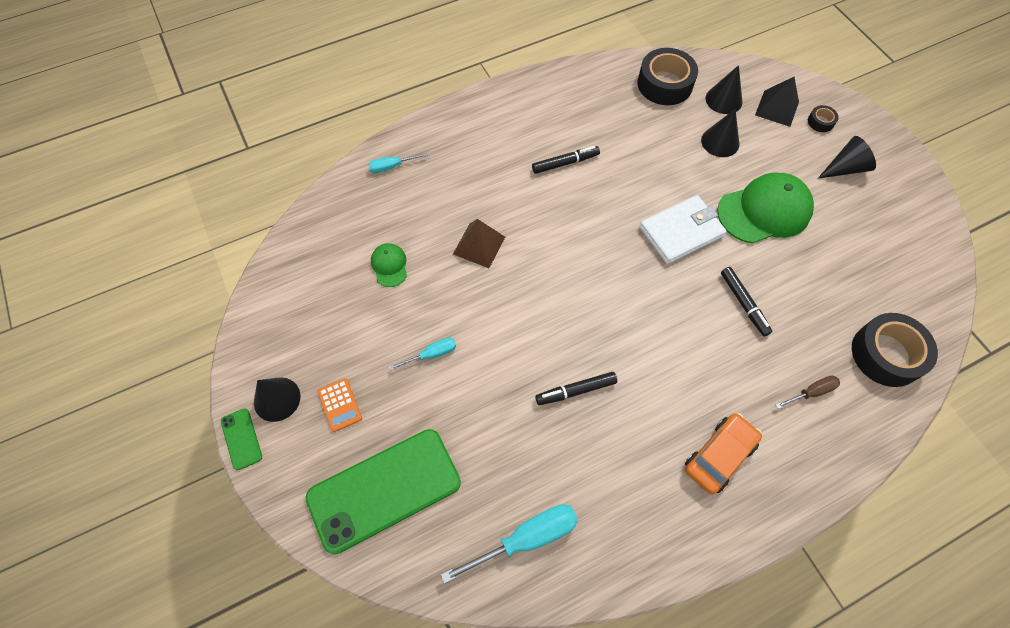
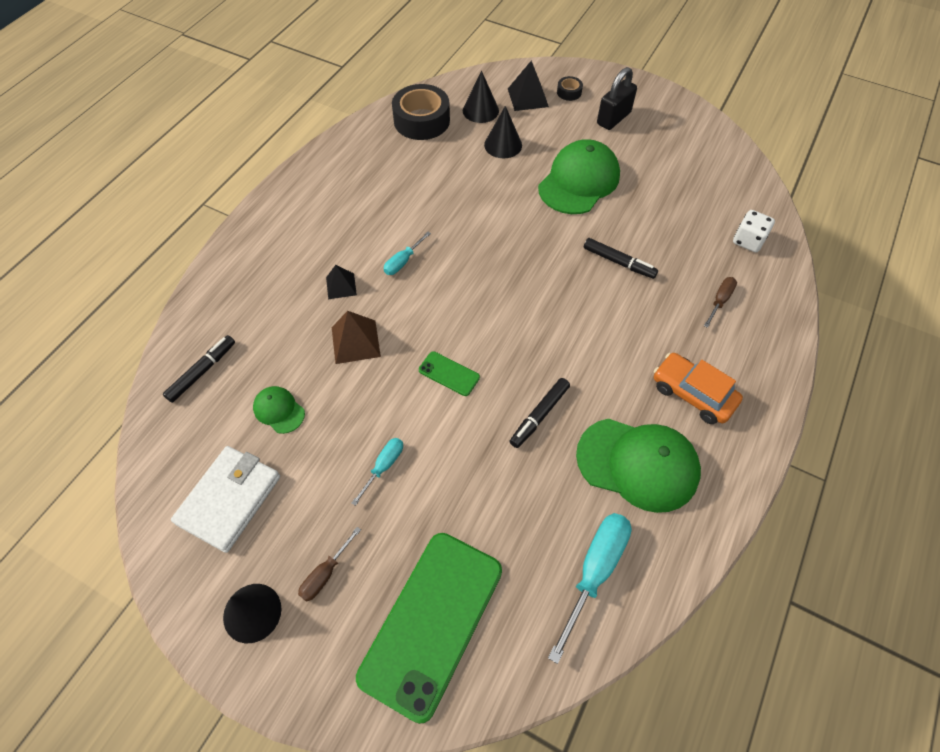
camera: 35 degrees left, 5 degrees down
(241, 439) = (241, 679): green phone -> green phone (449, 374)
(339, 405) = (325, 573): orange calculator -> brown screwdriver
(392, 166) = (212, 317): turquoise screwdriver -> turquoise screwdriver (403, 261)
(499, 194) = (341, 286): none -> black pyramid
(565, 163) = (383, 228): black marker -> black marker (202, 372)
(625, 481) = (638, 464): none -> green cap
(681, 232) = (526, 232): white wallet -> white wallet (229, 499)
(719, 456) = (692, 394): orange car -> orange car turned 60 degrees counterclockwise
(845, 168) = (613, 118): black cone -> black padlock
(886, 354) = (748, 241): black tape -> white dice

